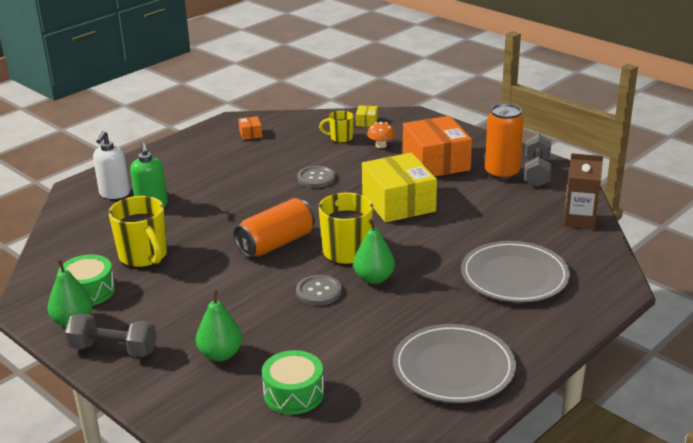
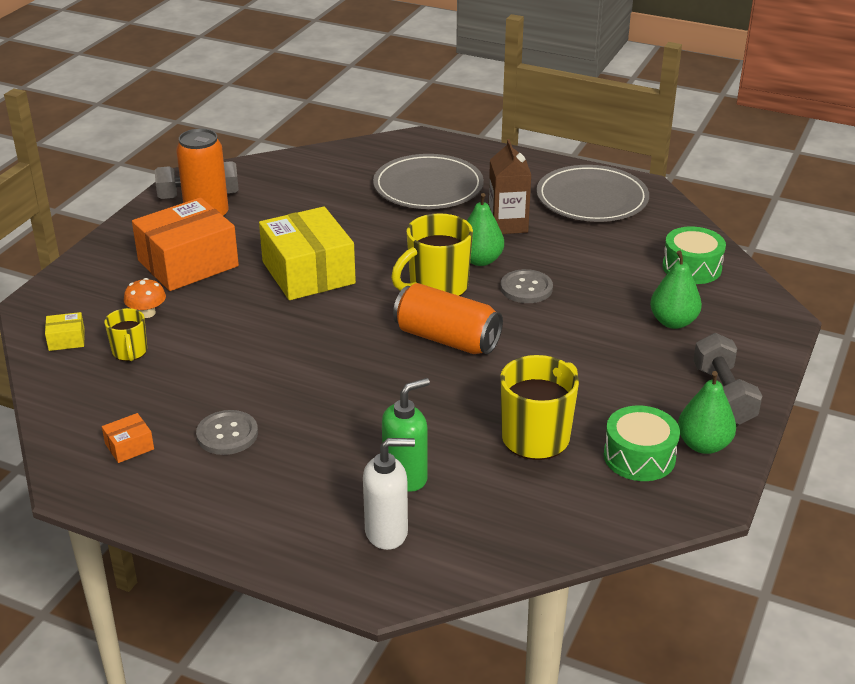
camera: 110 degrees left, 5 degrees up
(316, 178) = (265, 346): grey button -> grey button (227, 434)
(398, 203) = (308, 272): yellow box -> yellow box turned 75 degrees counterclockwise
(579, 220) = (301, 164): brown carton -> brown carton (507, 224)

